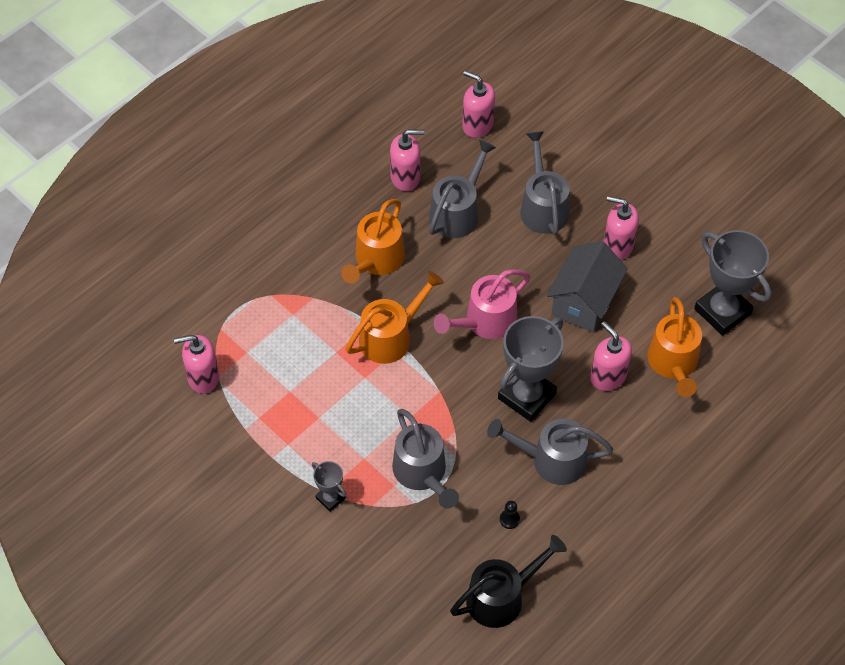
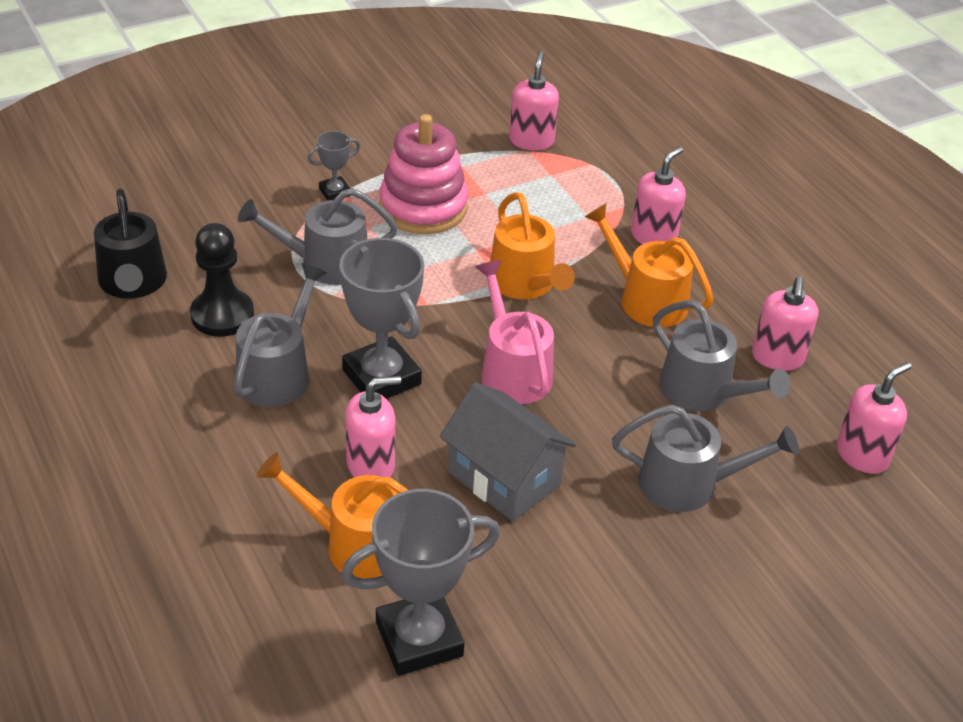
camera: 105 degrees right, 15 degrees down
(325, 429) = (423, 207): none -> pink stacking toy
(509, 519) = (222, 315): black pawn -> black pawn, size x2.42
(617, 246) = (590, 548): pink soap dispenser -> pink soap dispenser (653, 237)

